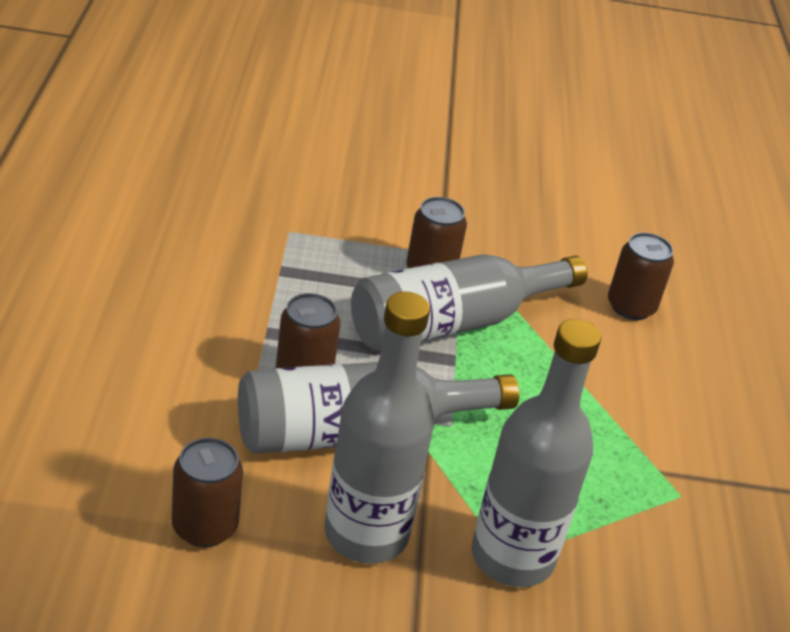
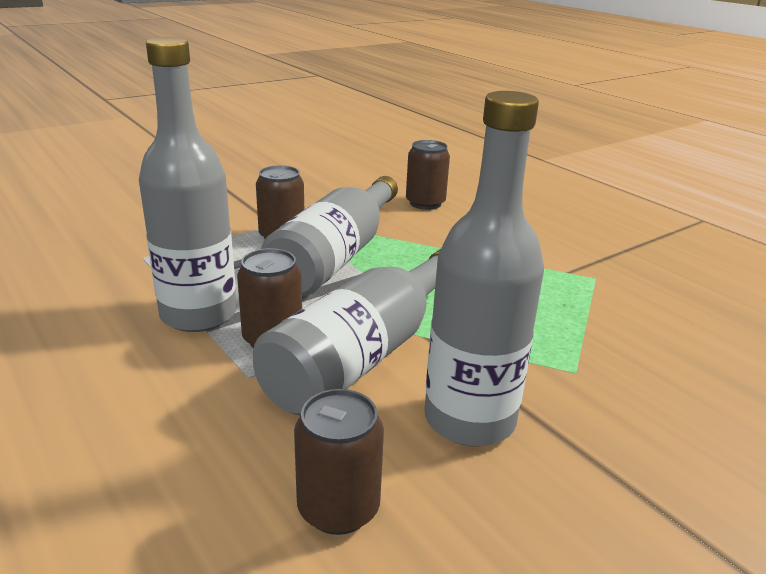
camera: 35 degrees left, 10 degrees down
(512, 557) = (575, 369): grey bottle -> grey bottle (198, 315)

